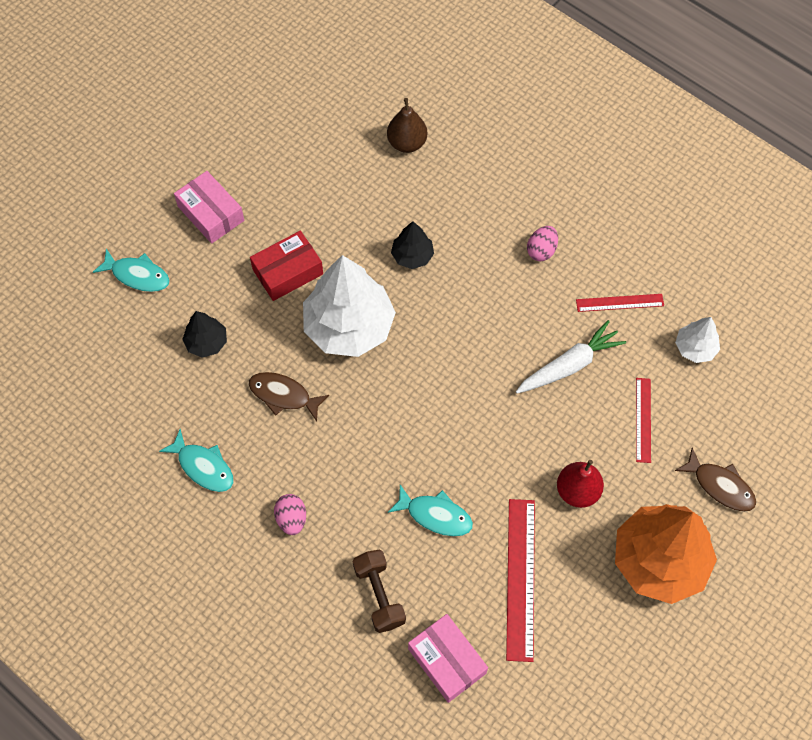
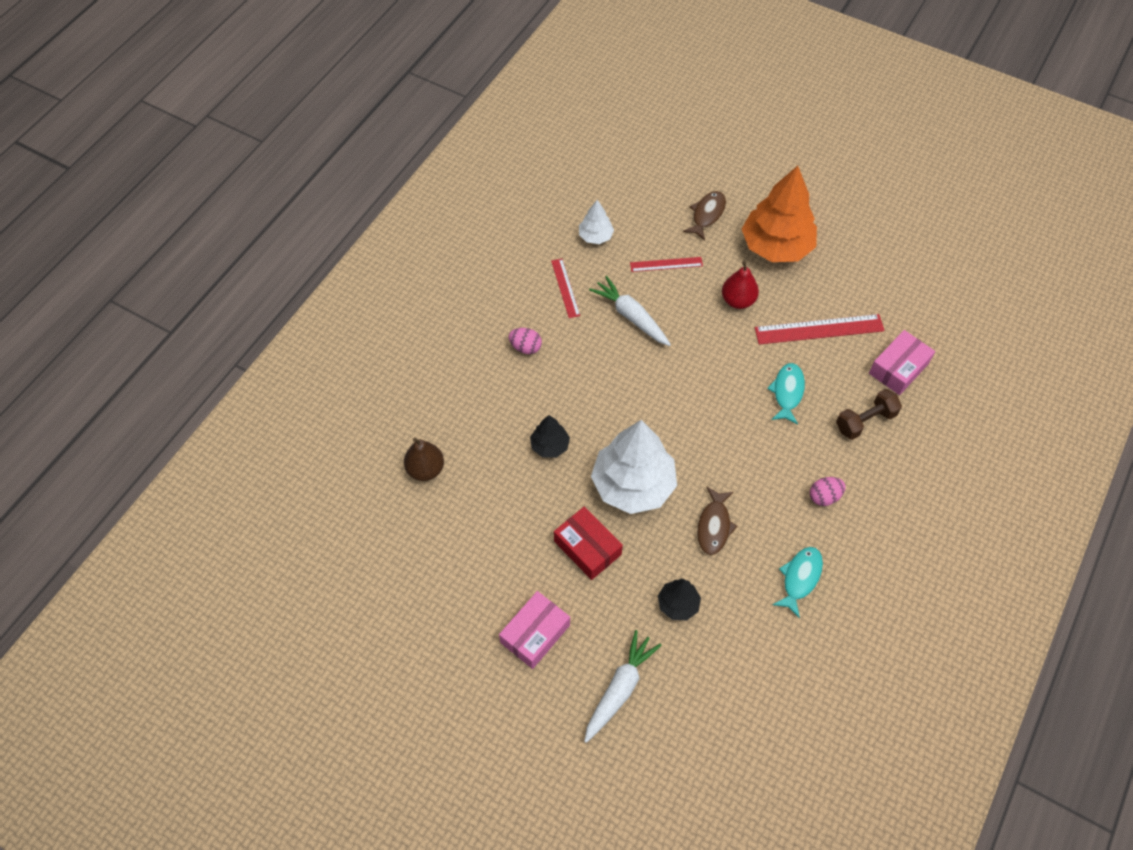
camera: 100 degrees left, 5 degrees down
(137, 275) = (620, 689): turquoise fish -> white carrot

